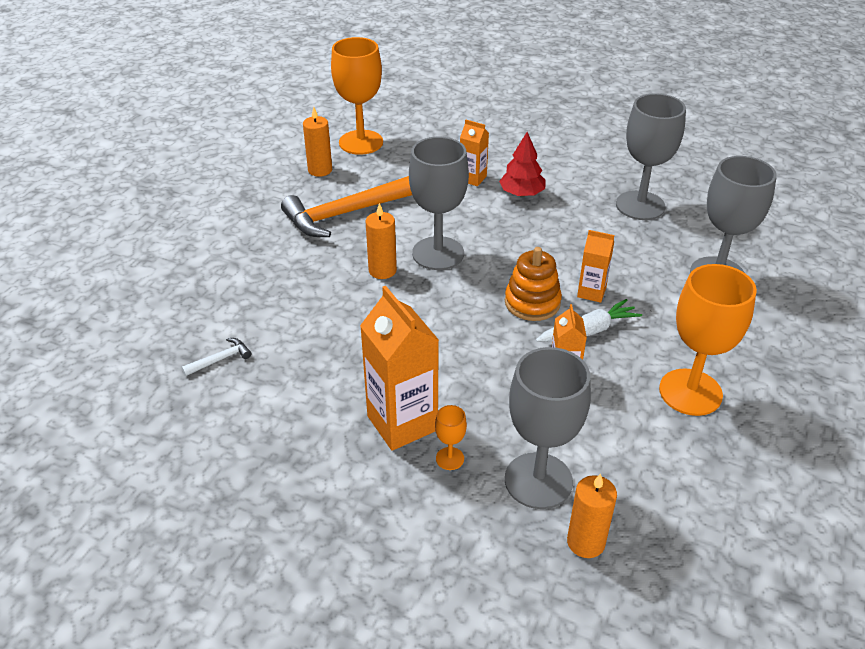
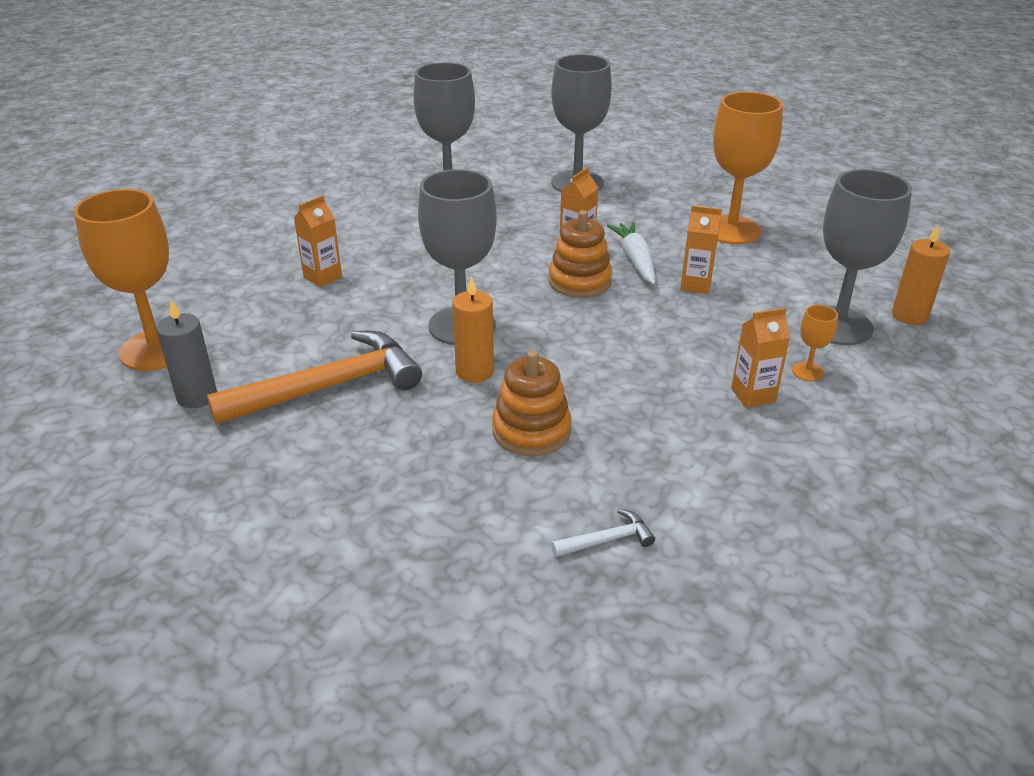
camera: 75 degrees left, 5 degrees down
(220, 359) = (607, 540): white hammer -> white hammer turned 90 degrees clockwise
(320, 170) = (197, 396): orange candle -> grey candle
(323, 308) = (531, 431): none -> orange stacking toy
(344, 214) = (329, 387): orange hammer -> orange hammer turned 105 degrees counterclockwise
(402, 423) = (753, 395): orange carton -> orange carton, size x0.54
(522, 193) = (379, 252): red tree -> none

